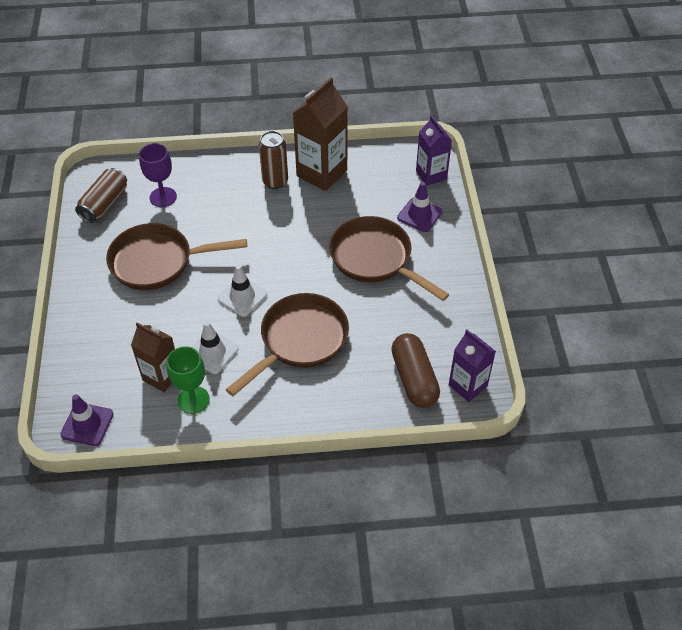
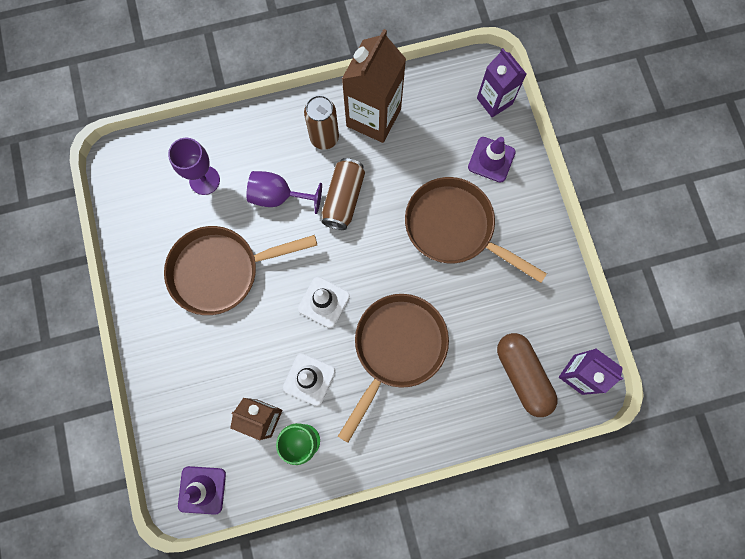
camera: 10 degrees left, 25 degrees up
(104, 204) = (141, 200): brown can -> brown can (343, 199)
(223, 216) = (278, 196): none -> purple goblet

